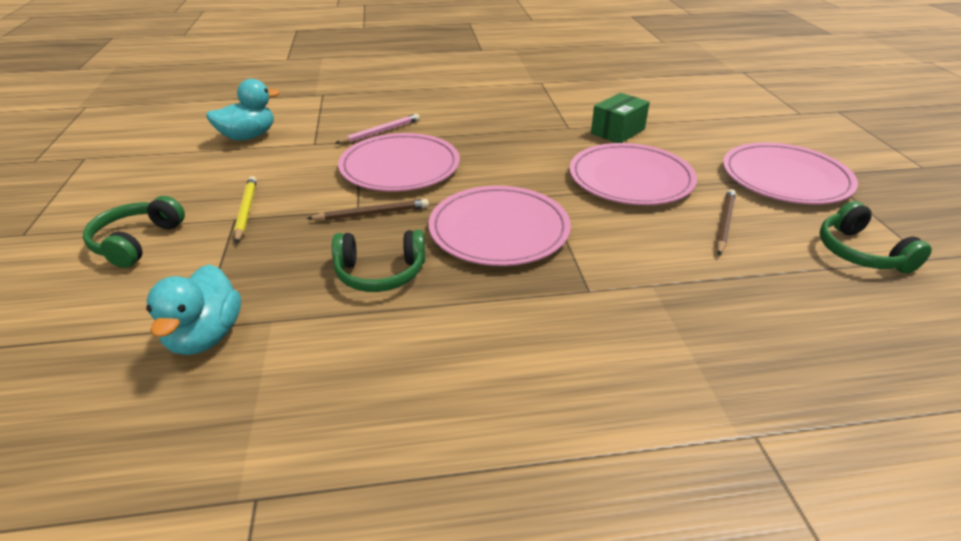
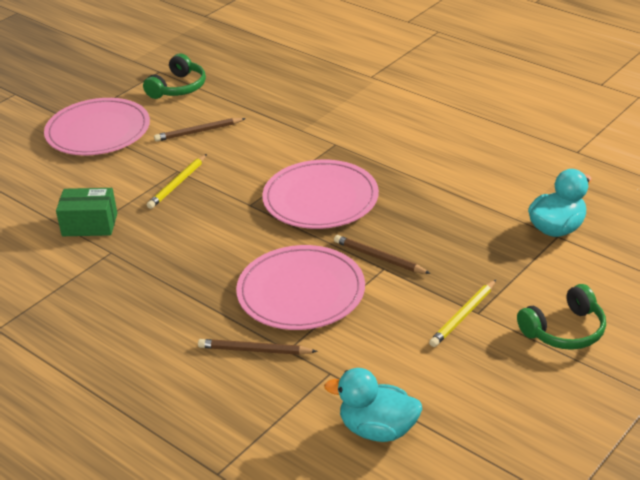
camera: 130 degrees left, 0 degrees up
(380, 273) = (426, 212): green headphones -> none
(381, 132) = (254, 350): pink pencil -> brown pencil
(630, 179) = (177, 184): pink plate -> yellow pencil

